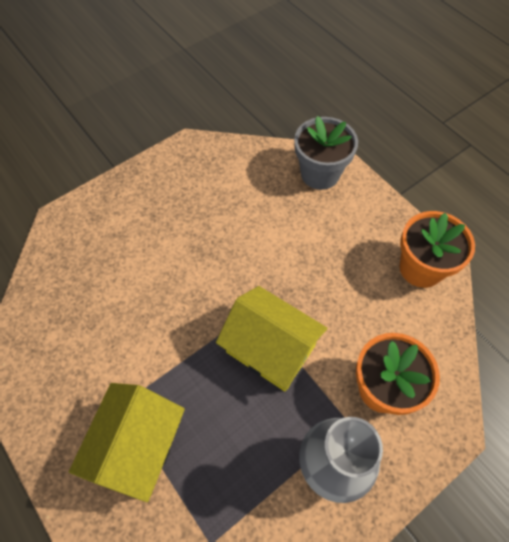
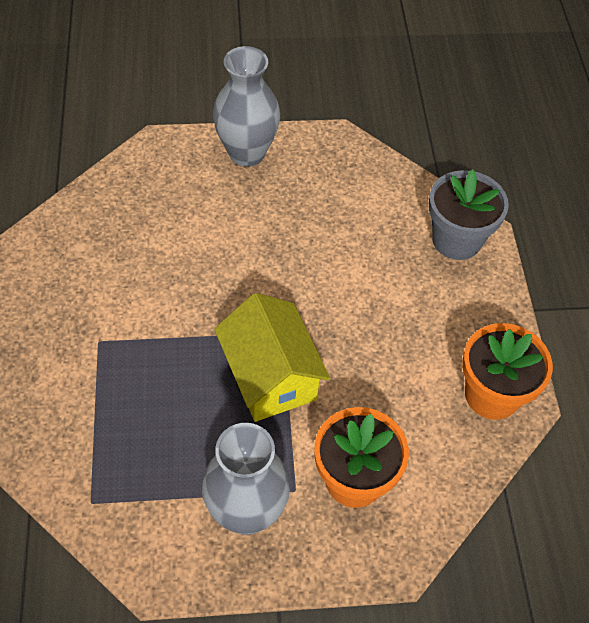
camera: 30 degrees right, 5 degrees down
(131, 190) = (247, 153): none -> grey vase
(138, 446) = (87, 384): yellow house -> none

